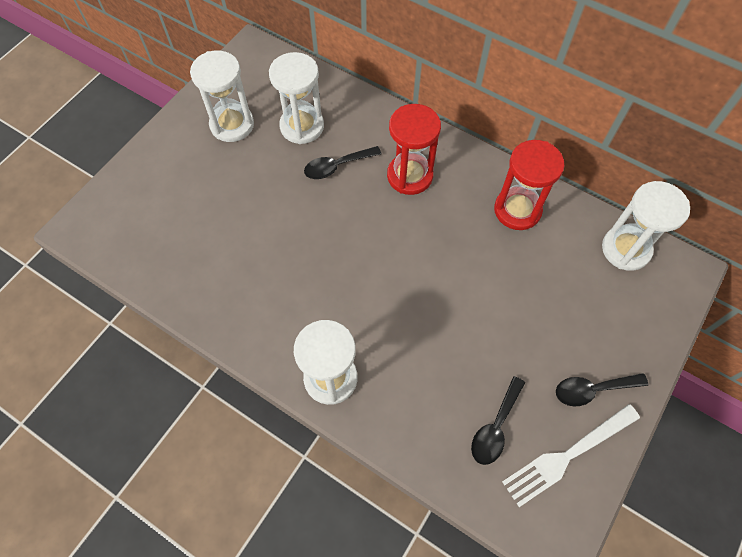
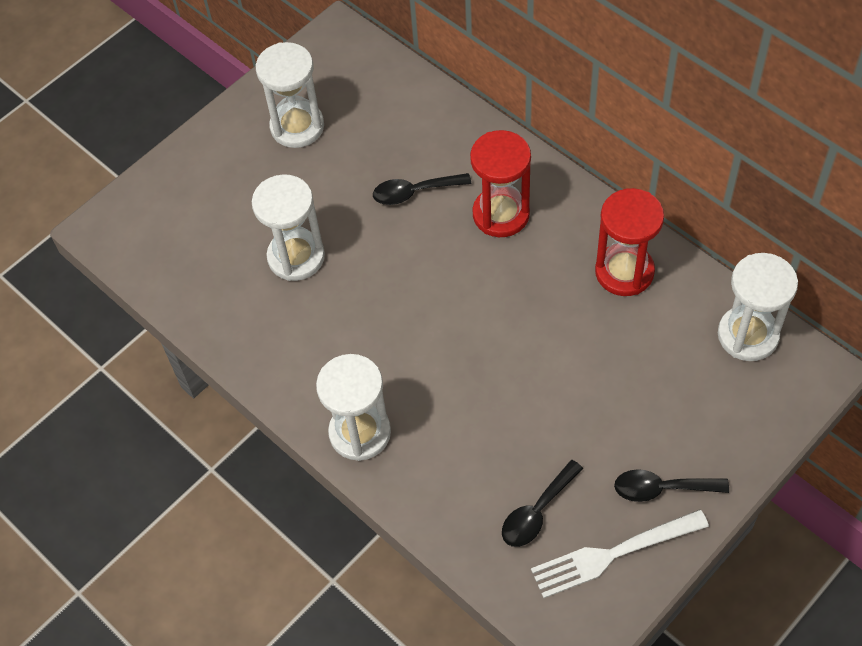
camera: 15 degrees right, 5 degrees down
(302, 126) = (381, 138): white hourglass -> white hourglass (296, 257)

